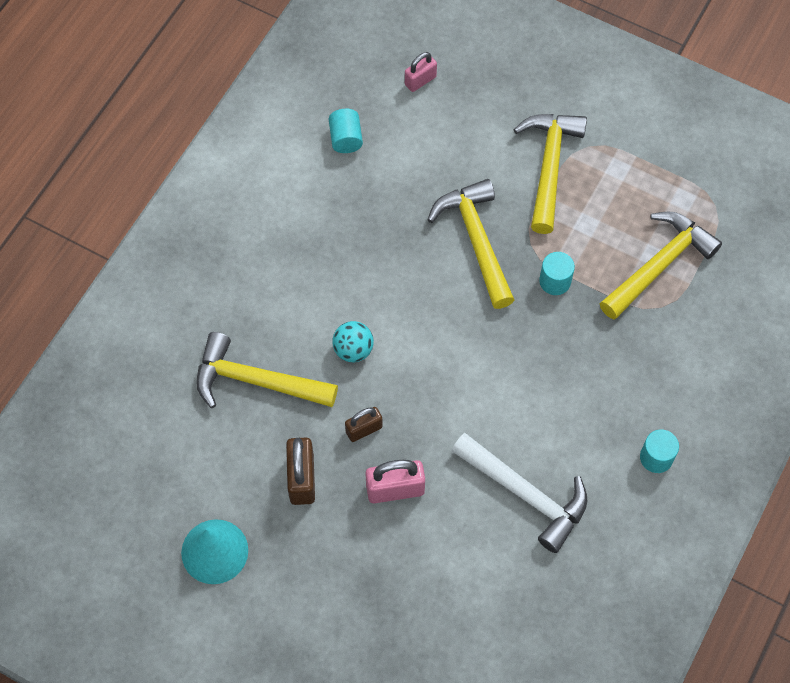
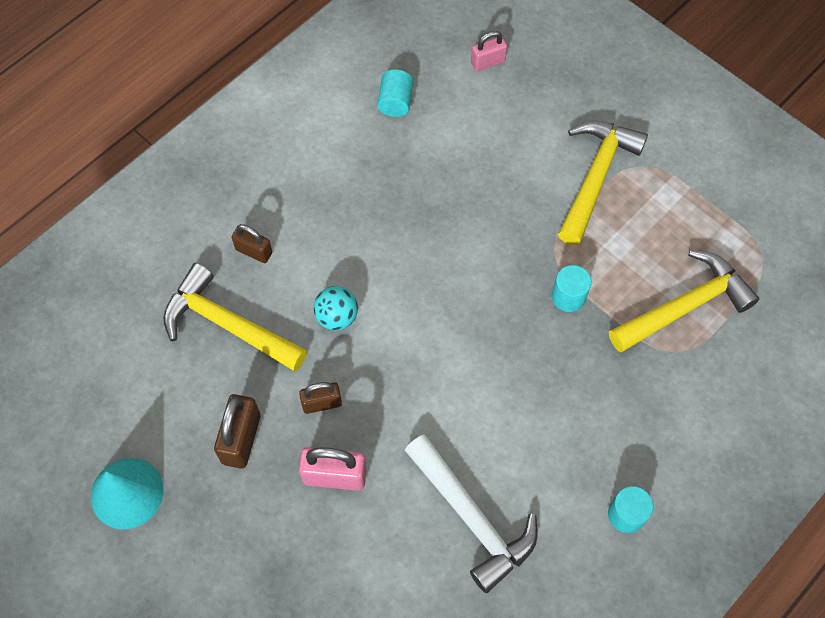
camera: 15 degrees right, 0 degrees up
(258, 309) = (254, 251): none -> brown padlock
(476, 240) = (498, 234): yellow hammer -> none

